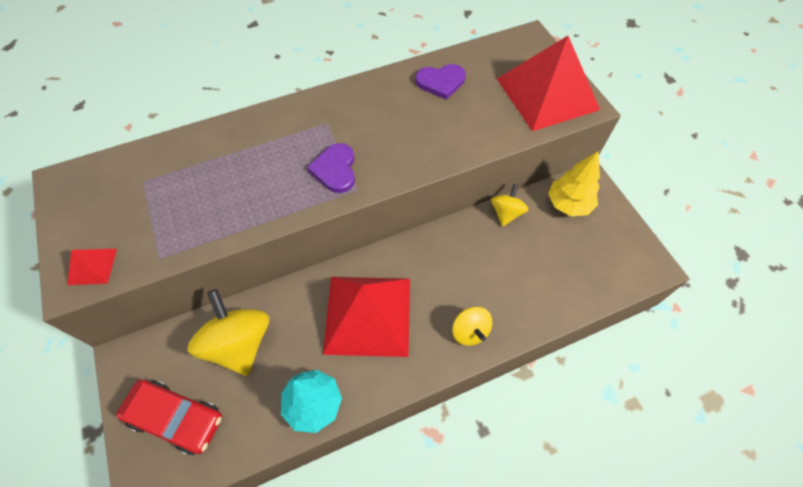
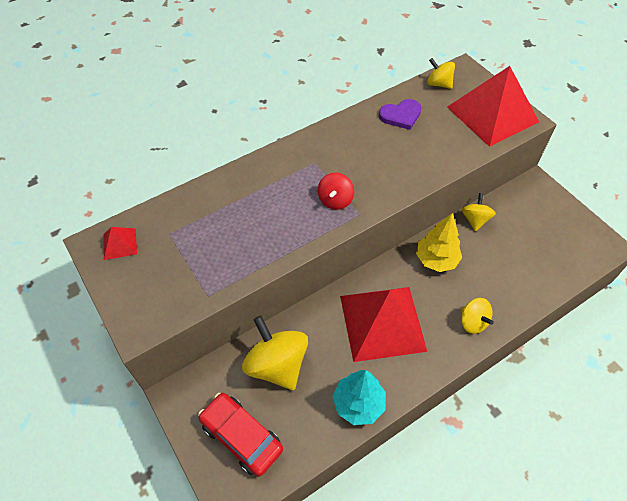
camera: 10 degrees left, 5 degrees down
(92, 266) = (151, 311): red pyramid -> red pyramid (120, 244)
(176, 418) = (241, 437): red car -> red car turned 150 degrees counterclockwise
(335, 169) = (335, 200): purple heart -> red spinning top
(495, 51) = (438, 84): none -> yellow spinning top
(568, 204) = (524, 205): yellow tree -> yellow tree (436, 260)

